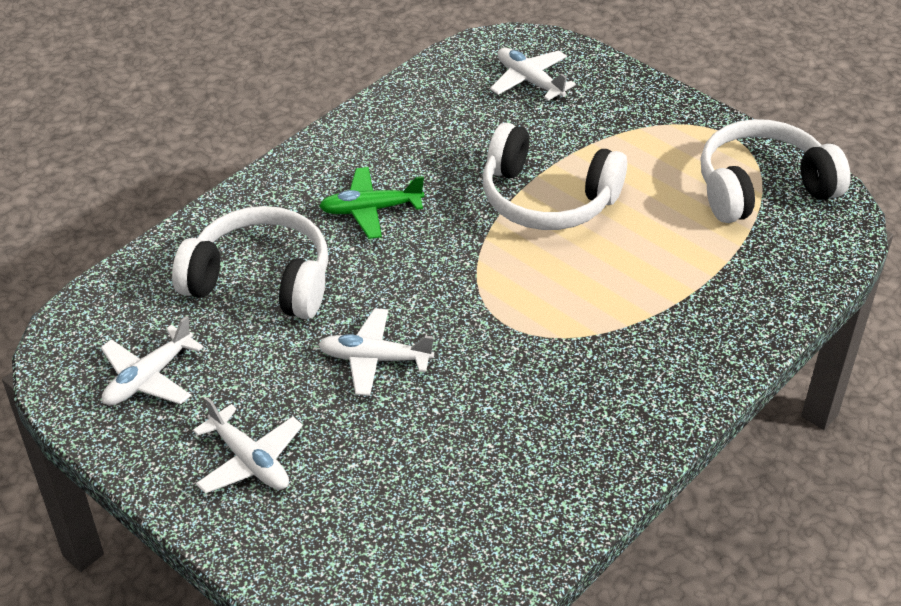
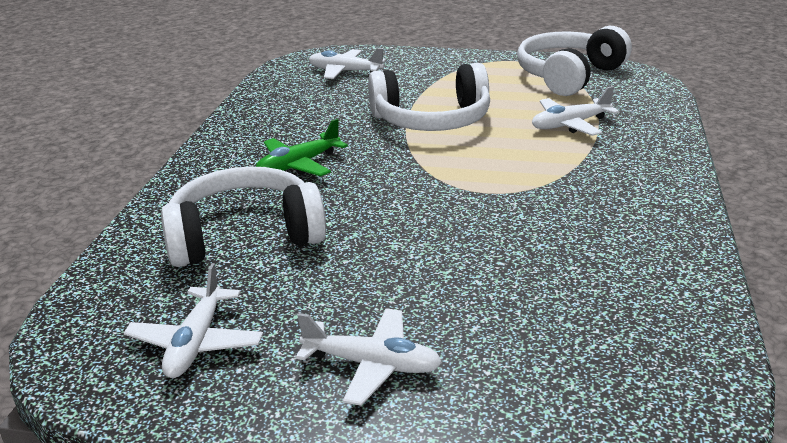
camera: 30 degrees left, 15 degrees down
(374, 359) = (408, 249): white plane -> white plane (570, 125)

